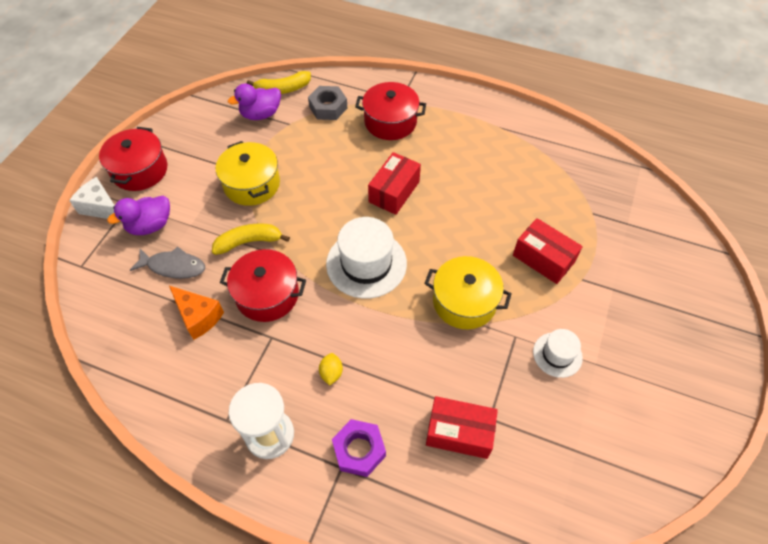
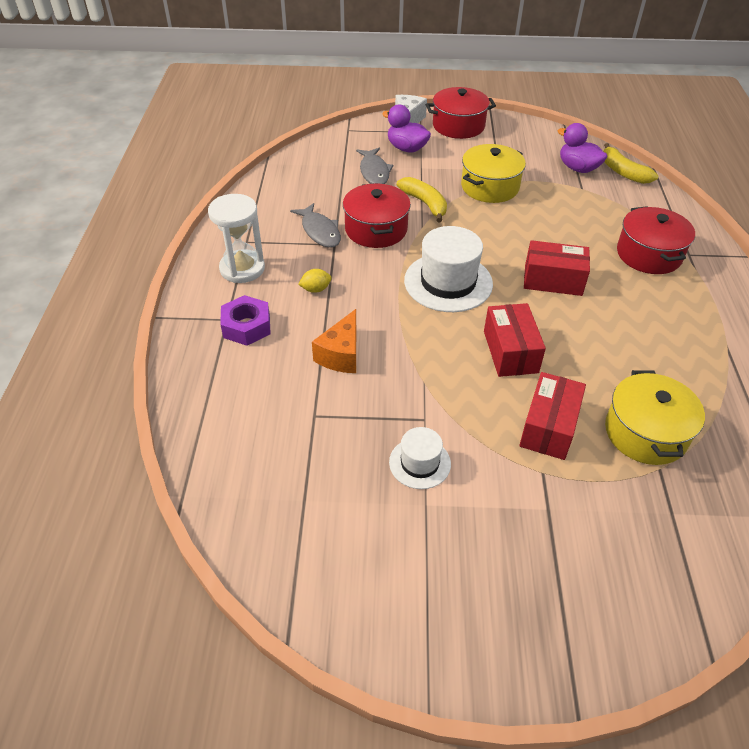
camera: 70 degrees right, 10 degrees down
(198, 317) = (333, 199): orange cheese -> orange cheese (341, 354)
(245, 345) = (320, 231): none -> grey fish
(328, 107) = (627, 206): grey nut -> none
(459, 432) = (289, 394): red box -> red box (510, 352)
(464, 302) = (445, 366): yellow pot -> yellow pot (645, 432)

